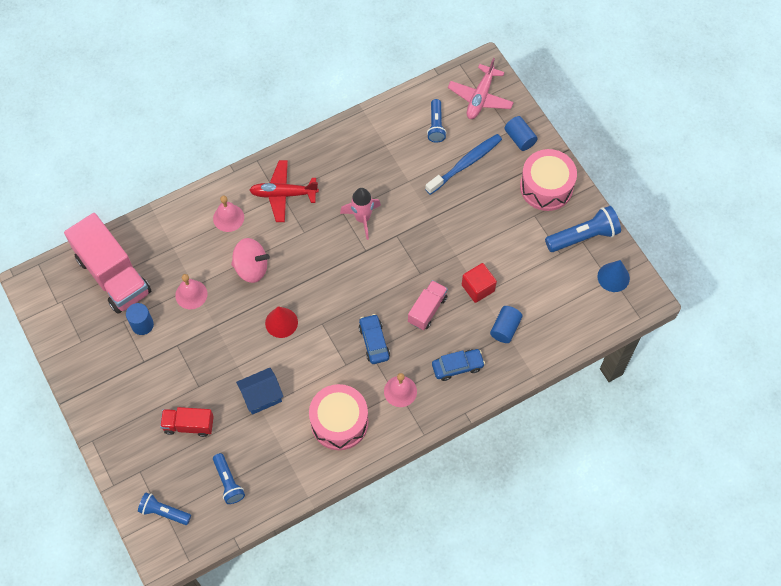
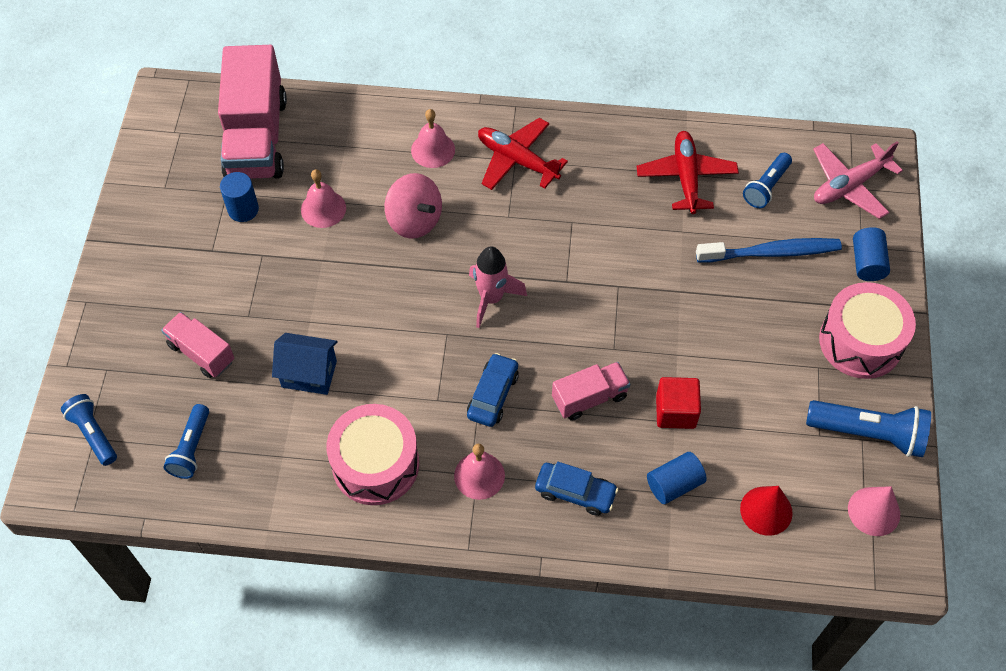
camera: 35 degrees right, 5 degrees down
(189, 425) = (201, 353): red truck -> pink truck
(281, 322) = (400, 303): red cone -> red cone (766, 510)
(362, 219) = (591, 242): pink rocket -> pink rocket (491, 298)
(387, 146) = (686, 177): none -> red plane
(613, 277) = (874, 511): blue cone -> pink cone

